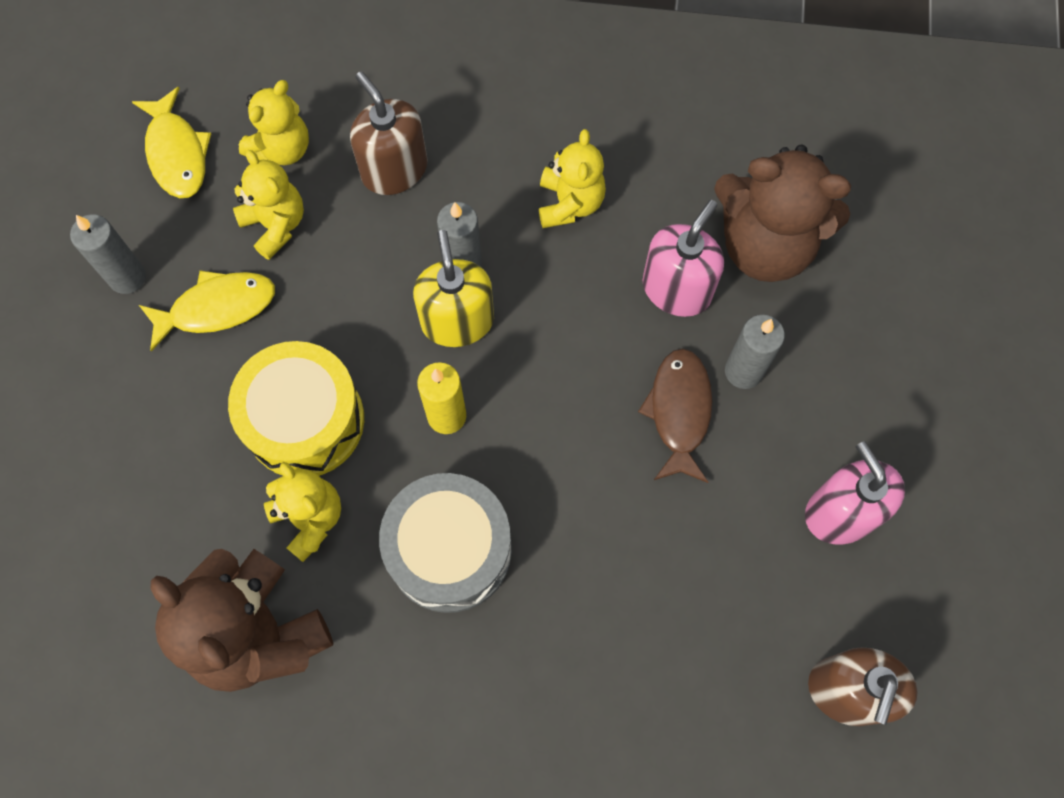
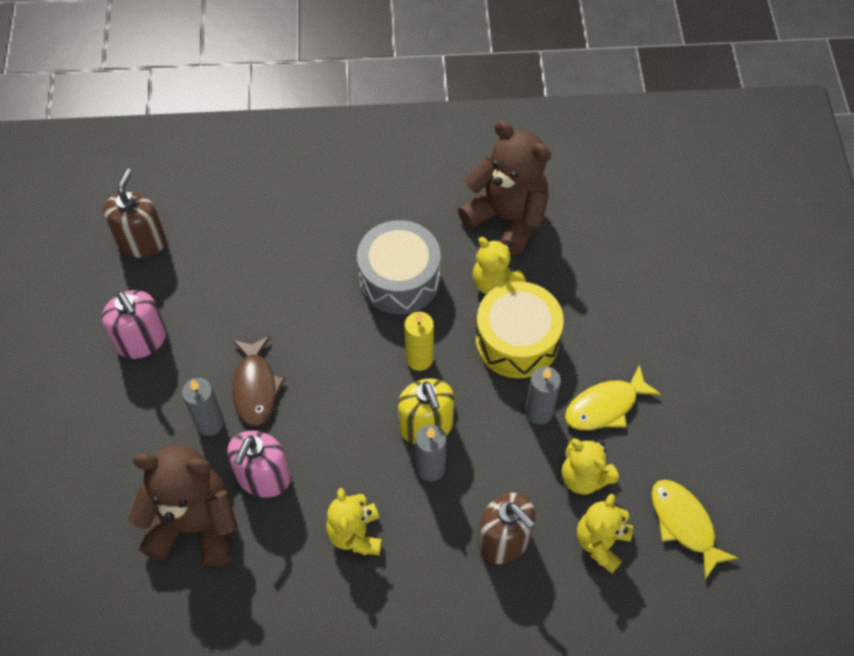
camera: 170 degrees right, 10 degrees down
(127, 277) = (680, 418): grey candle -> grey candle (539, 412)

